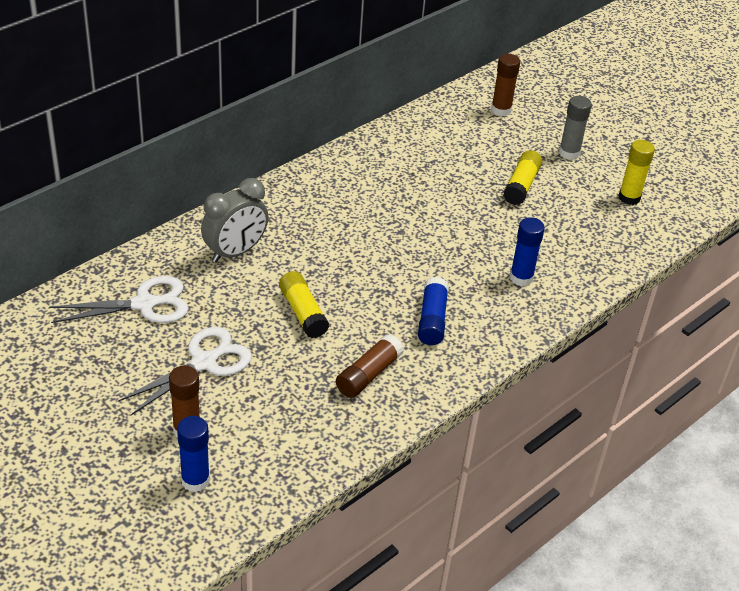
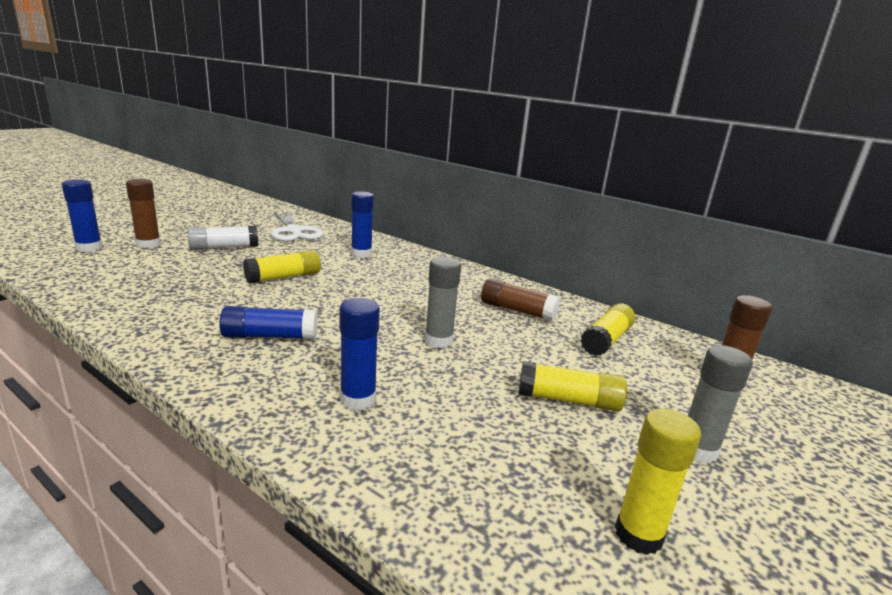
camera: 80 degrees right, 20 degrees down
(204, 363) = (224, 247): white scissors -> white glue stick
(235, 252) = (361, 254): grey clock -> blue glue stick
(368, 375) = (187, 305): brown glue stick -> brown glue stick (517, 311)
(441, 228) = (438, 341): none -> grey glue stick
(442, 141) = (606, 340): none -> yellow glue stick

